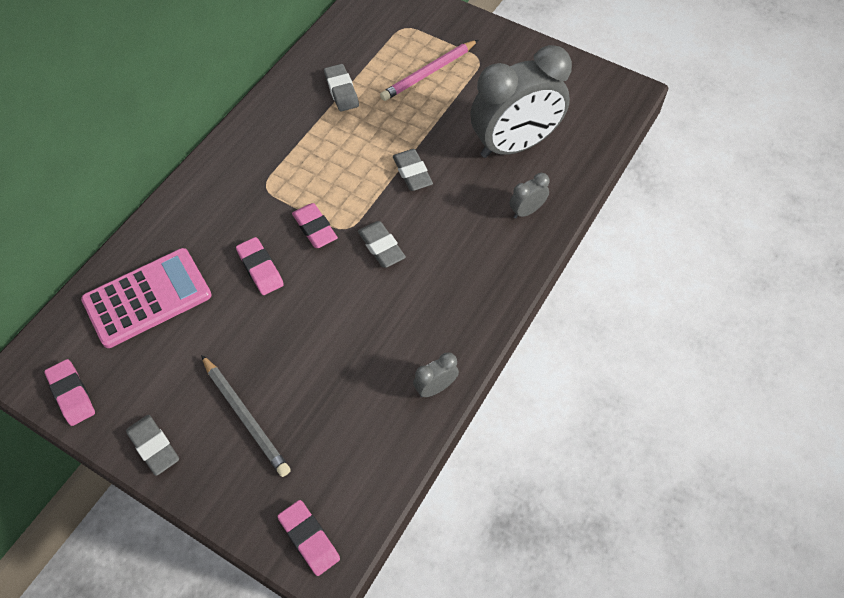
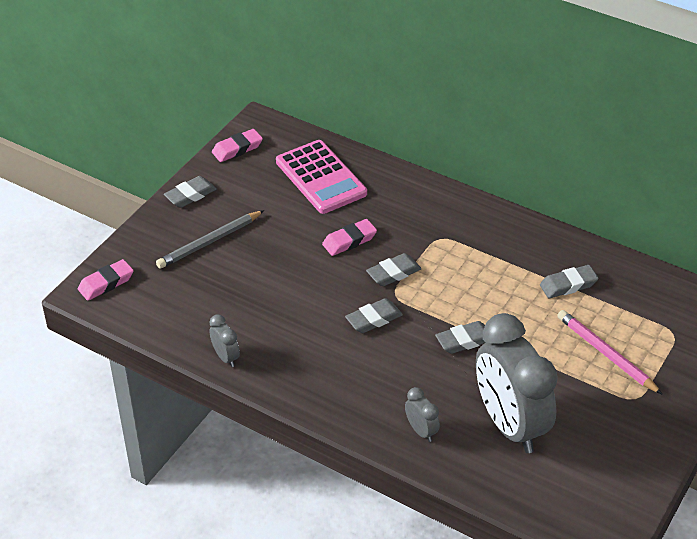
camera: 90 degrees right, 15 degrees down
(315, 228) = (393, 273): pink eraser -> grey eraser

